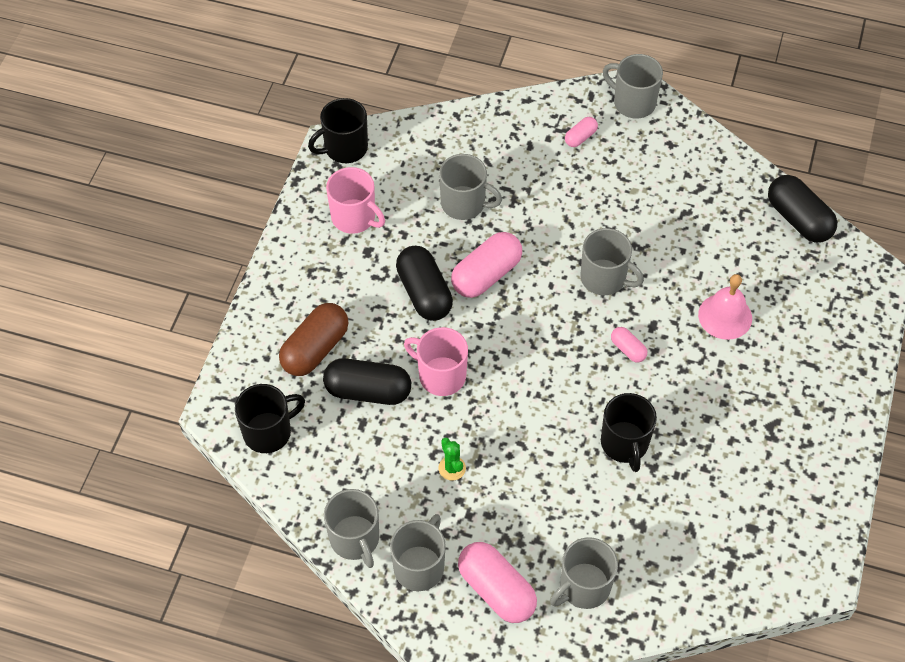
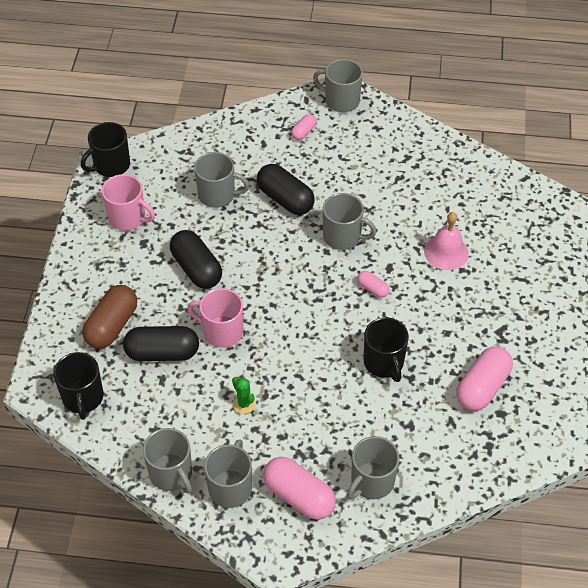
camera: 10 degrees left, 5 degrees down
(269, 432) = (83, 398): black mug -> black mug turned 120 degrees clockwise
(486, 275) = (245, 247): pink capsule -> pink capsule (482, 387)
(798, 219) = (489, 171): black capsule -> black capsule (285, 199)

